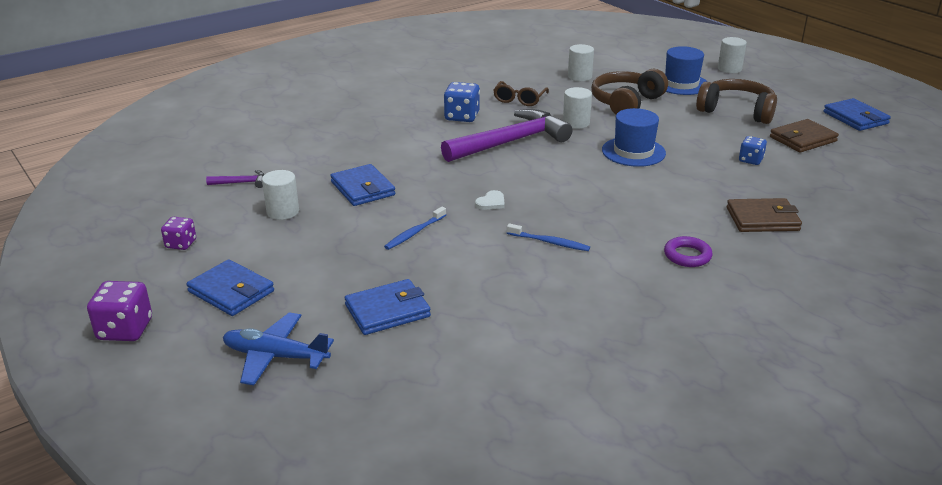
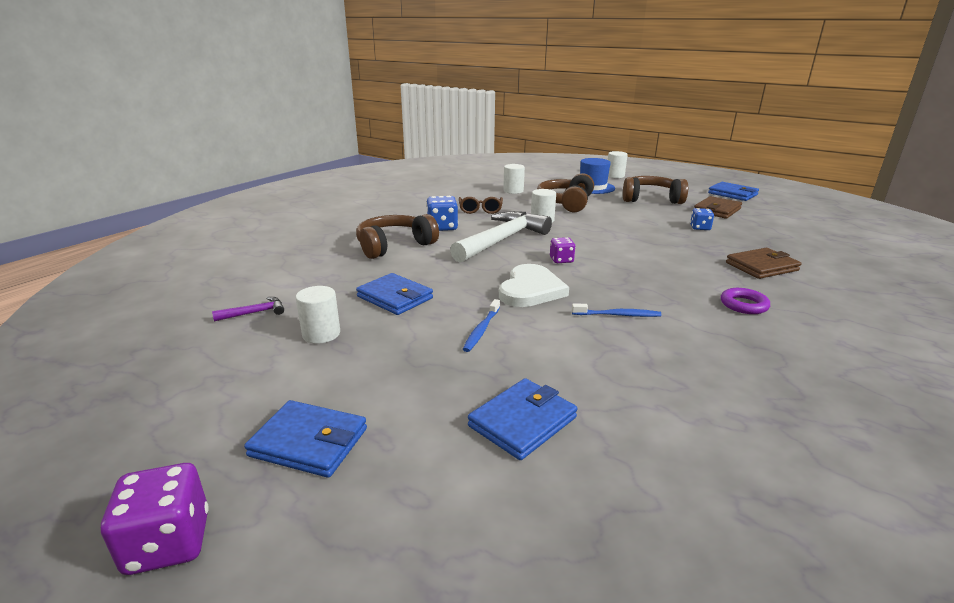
camera: 20 degrees left, 5 degrees down
(181, 244) = (208, 394): purple dice -> purple dice (561, 260)
(275, 356) = (426, 524): blue plane -> none
(398, 132) = (394, 246): none -> brown headphones
(491, 202) = (530, 289): white heart -> white heart, size x2.26
(511, 142) = (502, 240): purple hammer -> white hammer
(633, 152) = (608, 234): blue hat -> none

